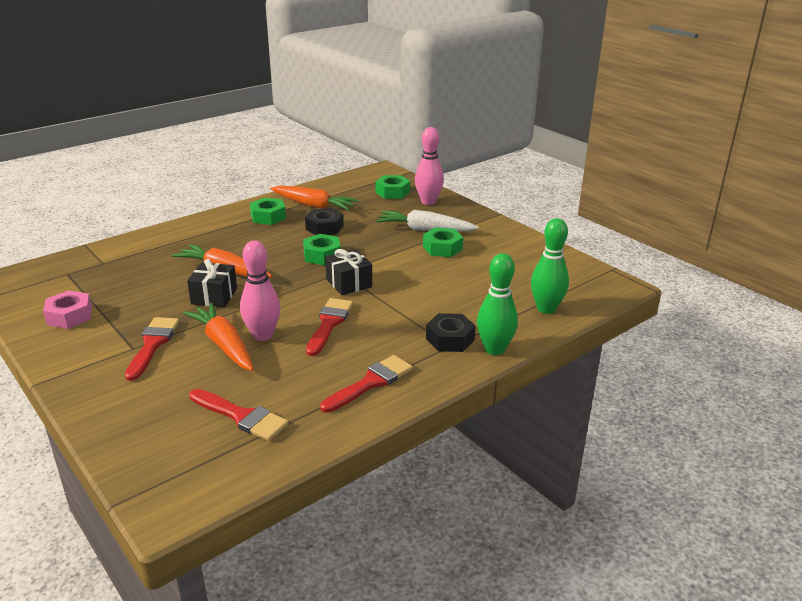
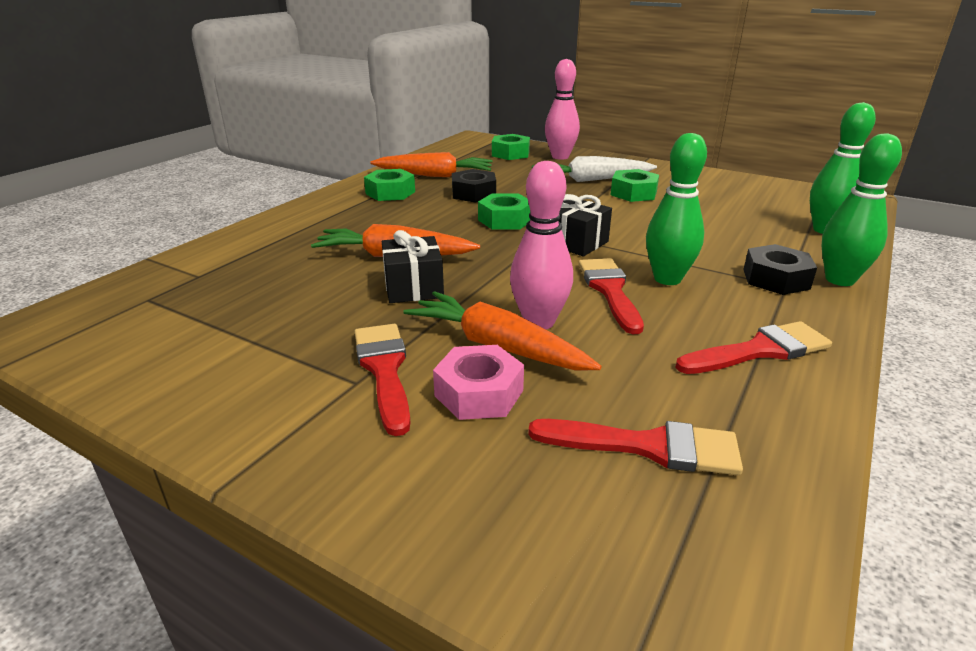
camera: 20 degrees left, 0 degrees up
(69, 316) = (199, 357): pink nut -> pink nut (479, 393)
(371, 382) = (759, 350): red brush -> red brush turned 45 degrees clockwise
(376, 323) = (667, 279): none -> green bowling pin

